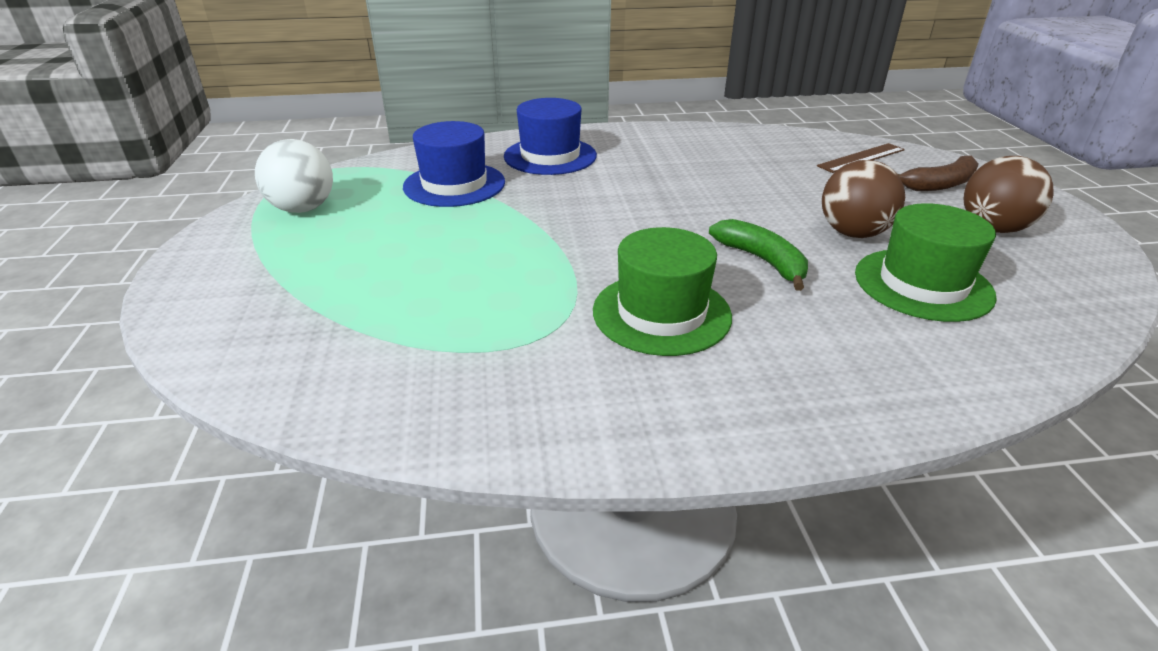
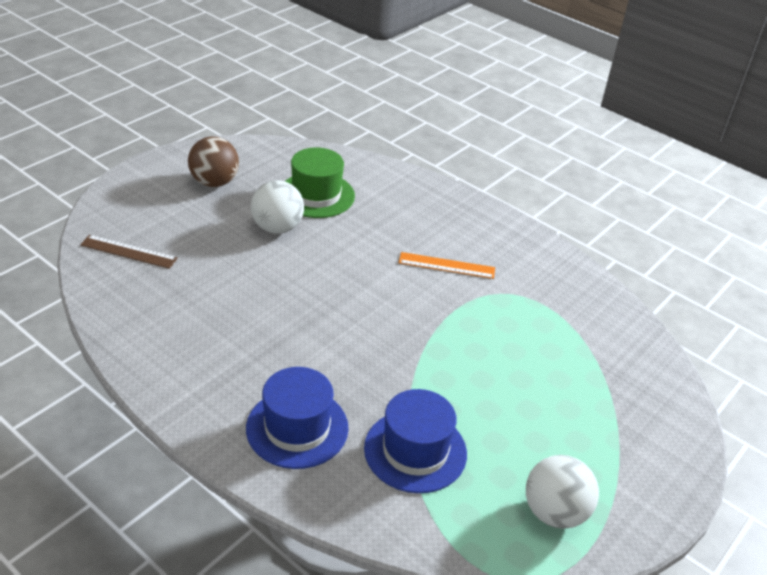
camera: 135 degrees left, 5 degrees up
(661, 313) = (446, 265): green hat -> orange ruler
(762, 261) = (352, 250): green banana -> none
(853, 233) = (277, 228): brown ball -> white ball
(939, 184) = (156, 209): brown banana -> none

